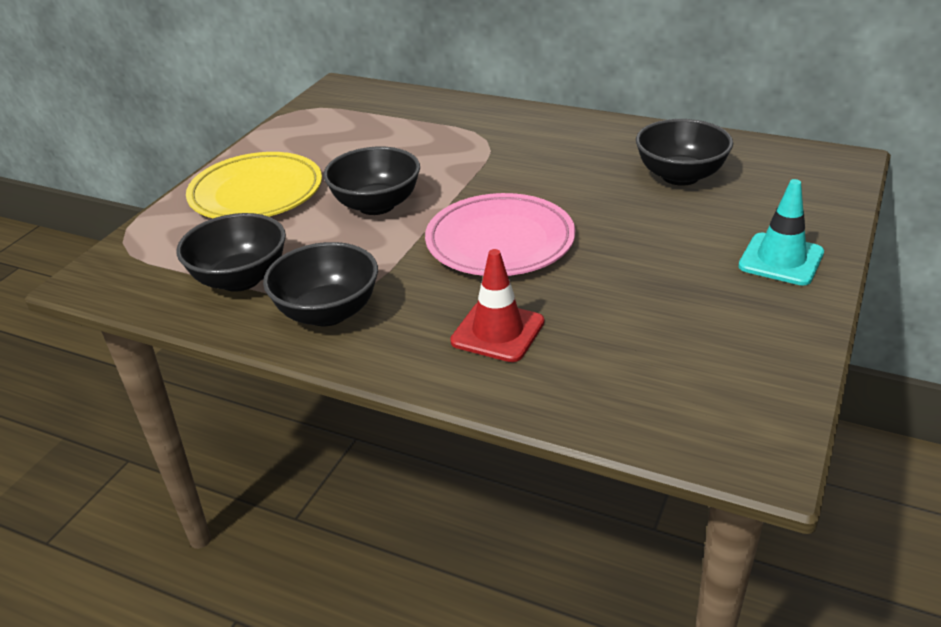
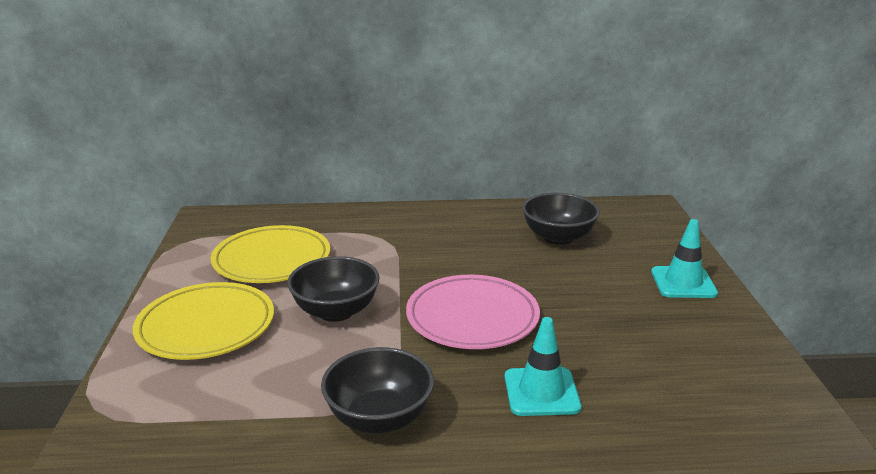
camera: 30 degrees left, 10 degrees down
(240, 279) = (263, 411): black bowl -> none
(362, 142) = (272, 260): none -> yellow plate
(497, 332) = (541, 392): red traffic cone -> turquoise traffic cone

